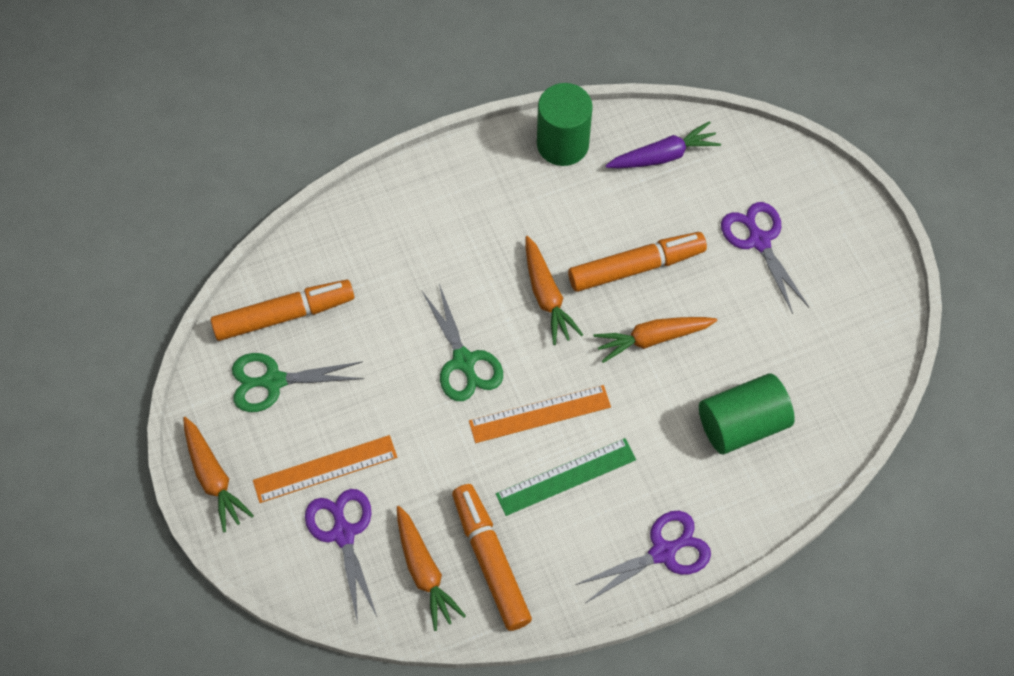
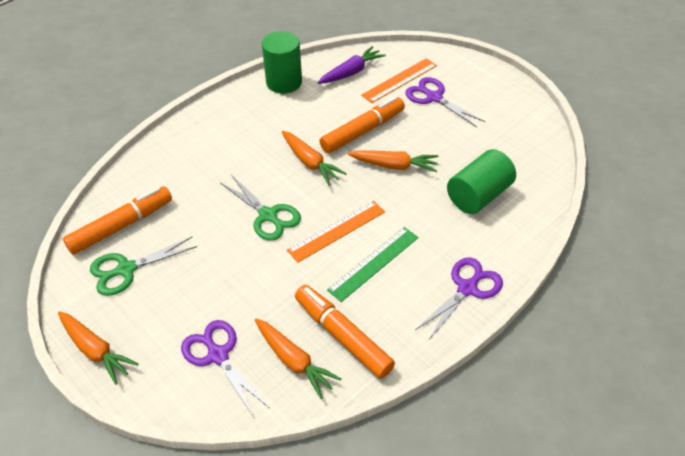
camera: 20 degrees left, 15 degrees down
(325, 469) = (187, 315): orange ruler -> orange ruler (399, 80)
(653, 338) = (394, 165): orange carrot -> orange carrot turned 135 degrees counterclockwise

